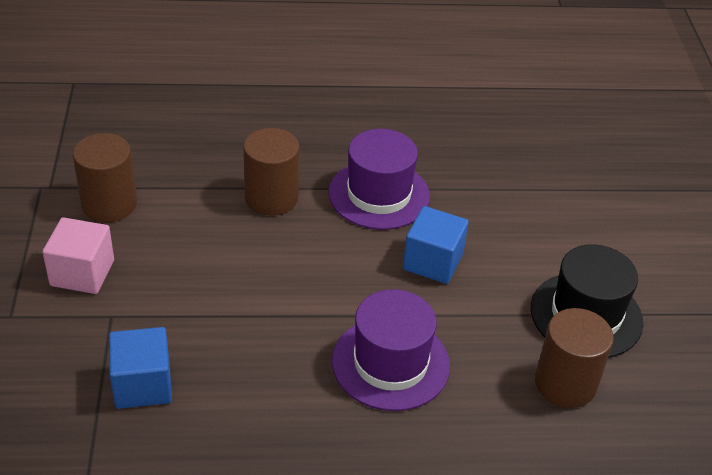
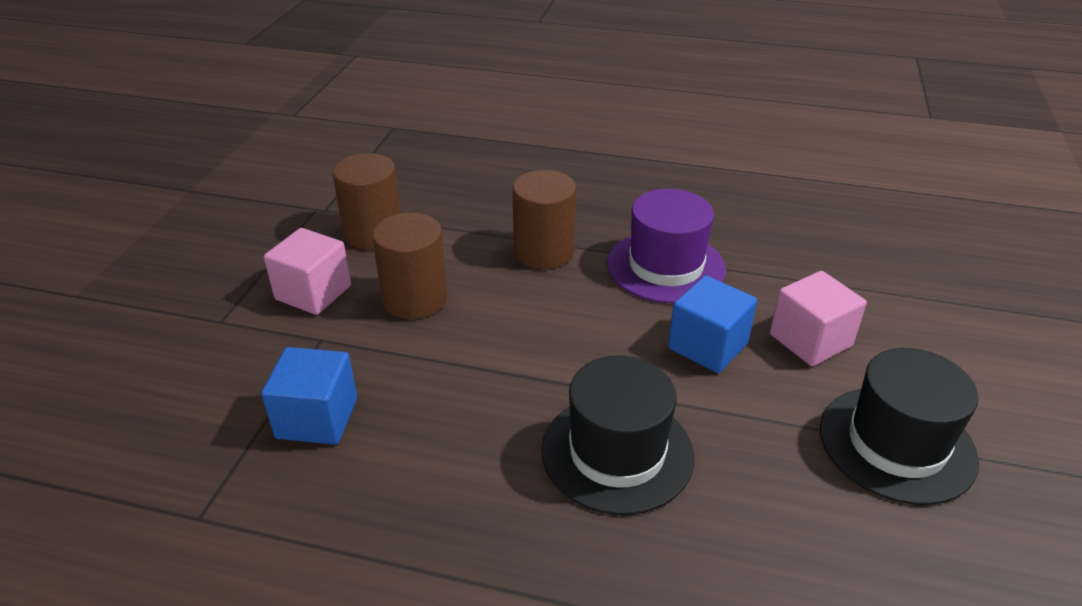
camera: 20 degrees right, 5 degrees down
(390, 363) = (617, 452): purple hat -> black hat
(508, 242) = (810, 340): none -> pink cube
(565, 383) = (848, 527): brown cylinder -> brown cylinder (415, 299)

